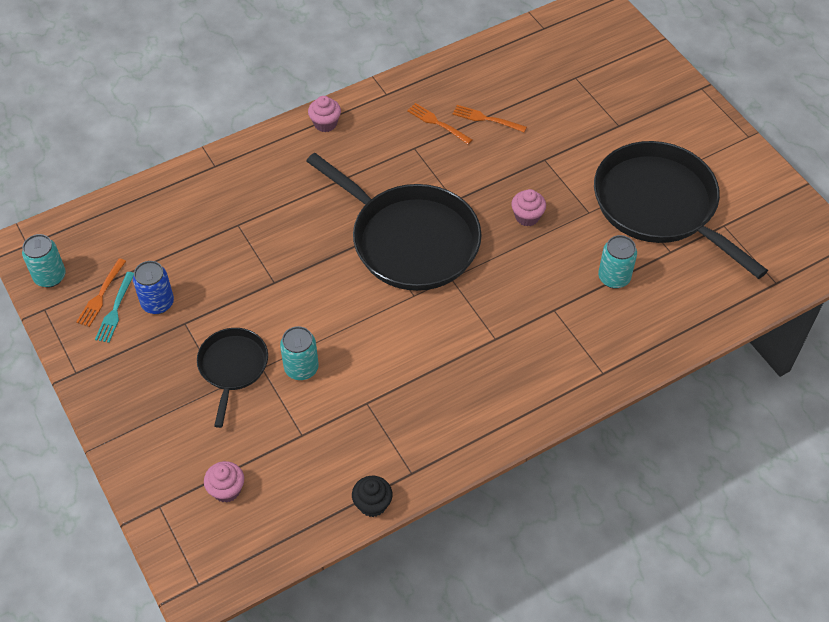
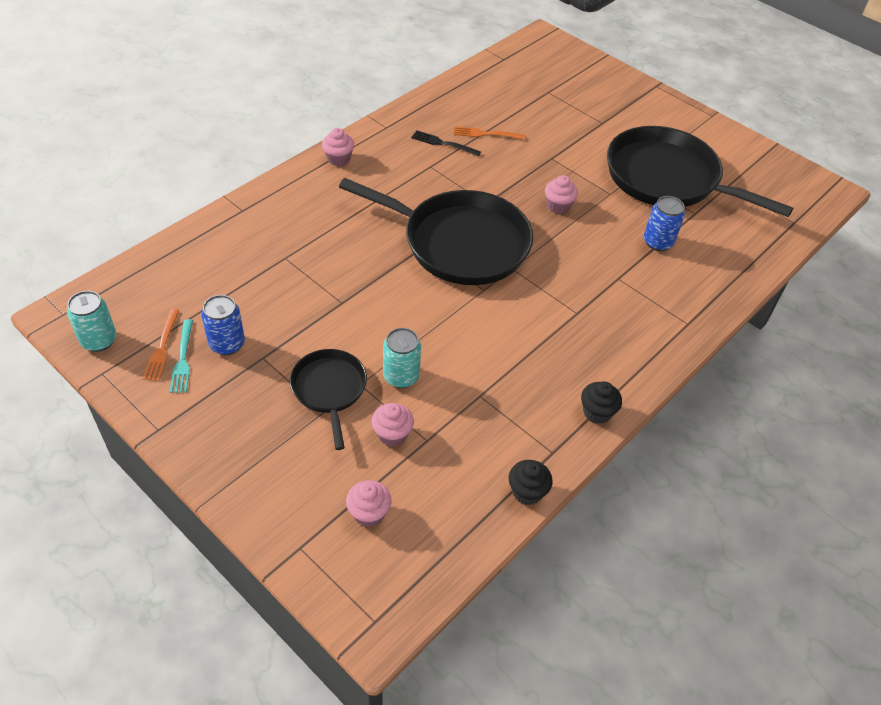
camera: 20 degrees left, 5 degrees down
(273, 422) = (392, 434): none -> pink cupcake
(437, 123) = (443, 143): orange fork -> black fork
(470, 444) = (597, 412): none -> black cupcake
(614, 278) = (658, 242): turquoise can -> blue can

